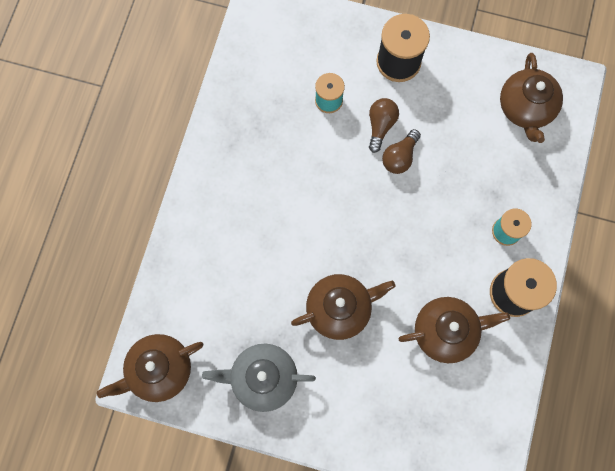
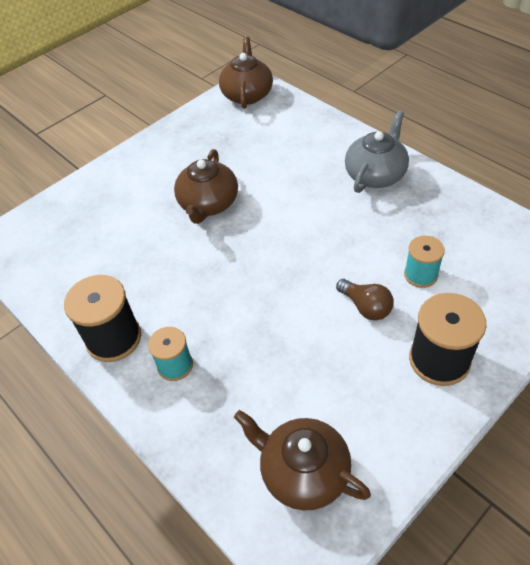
camera: 125 degrees right, 25 degrees down
(263, 378) = (195, 142): grey teapot -> grey teapot (375, 174)
(399, 157) = (319, 308): brown light bulb -> none
(445, 331) = (128, 267): brown teapot -> none

